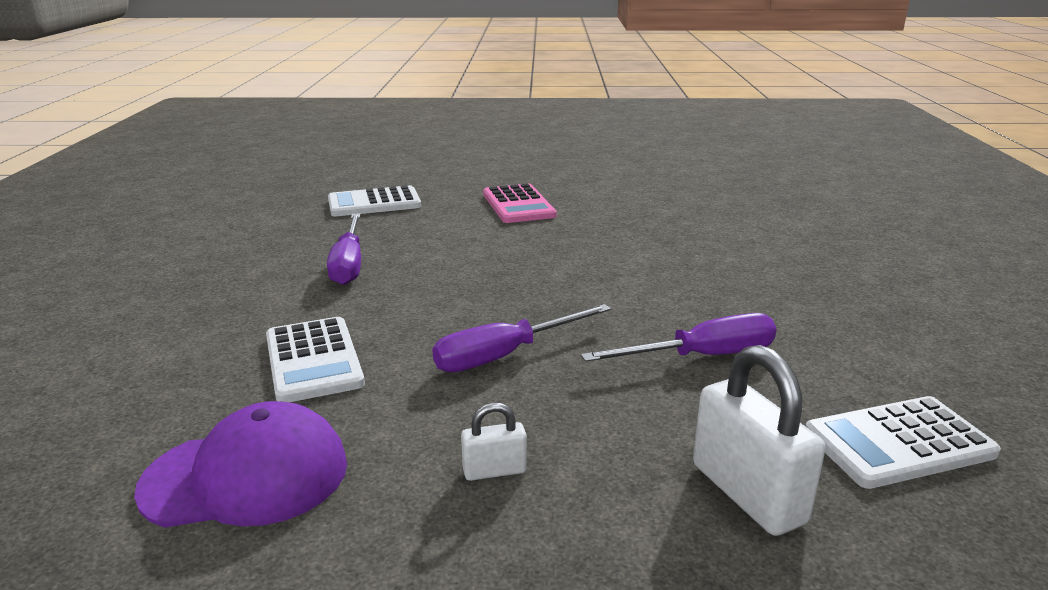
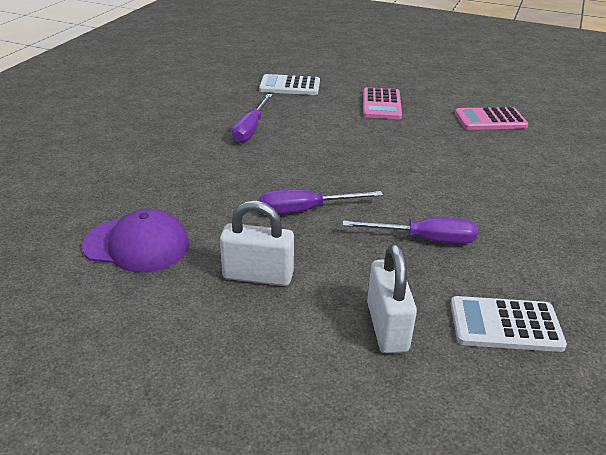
camera: 20 degrees right, 10 degrees up
(313, 360) = (199, 187): white calculator -> none
(494, 471) = (258, 275): white padlock -> white padlock, size x1.96
(668, 200) = (490, 120): none -> pink calculator

